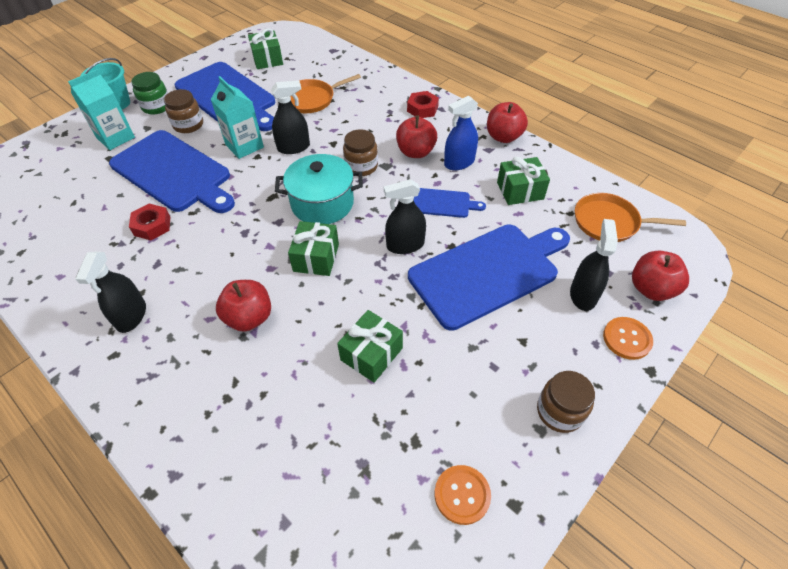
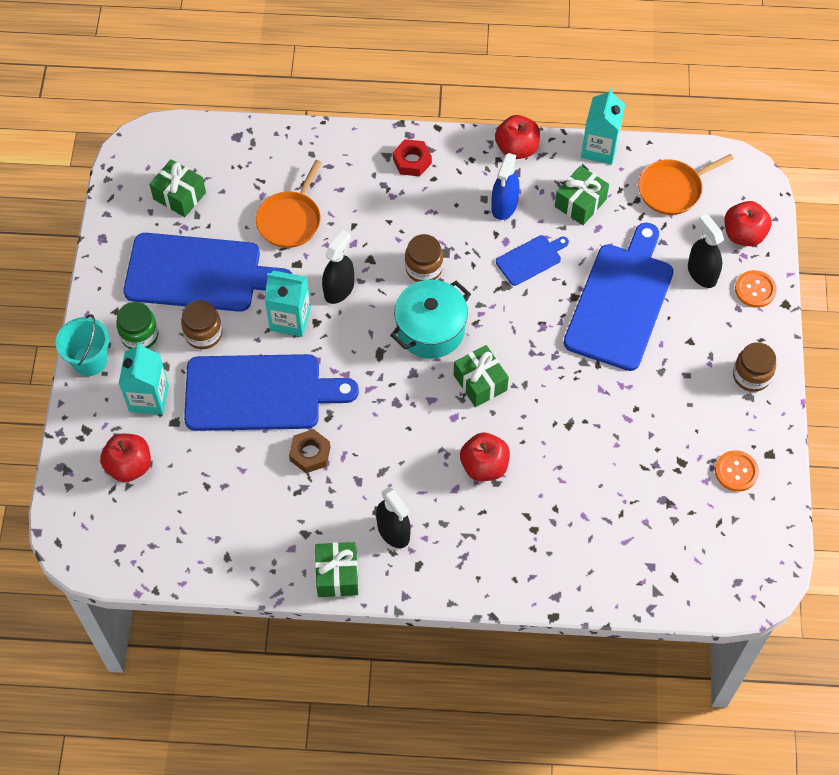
camera: 40 degrees left, 10 degrees up
(152, 226) = (310, 454): red nut -> brown nut
(371, 354) = (599, 427): green gift -> green gift (337, 575)
(405, 245) = (537, 321): black spray bottle -> none
(415, 152) = (456, 219): red apple -> red apple (129, 466)
(569, 167) = (599, 148): none -> turquoise carton

